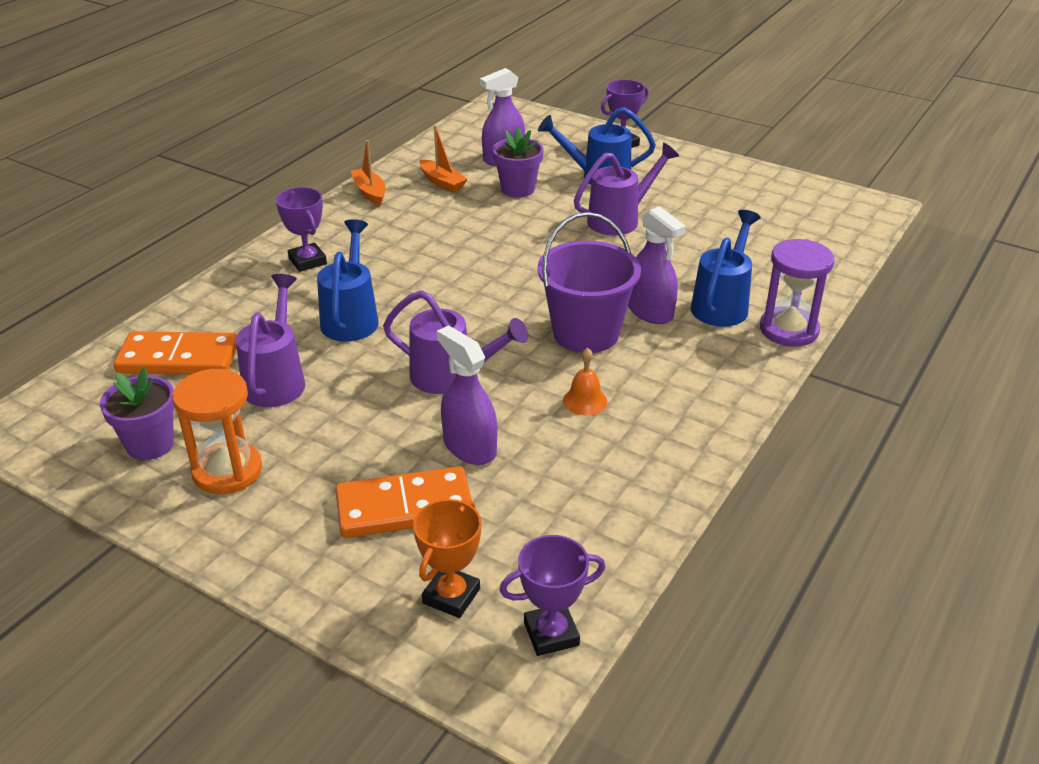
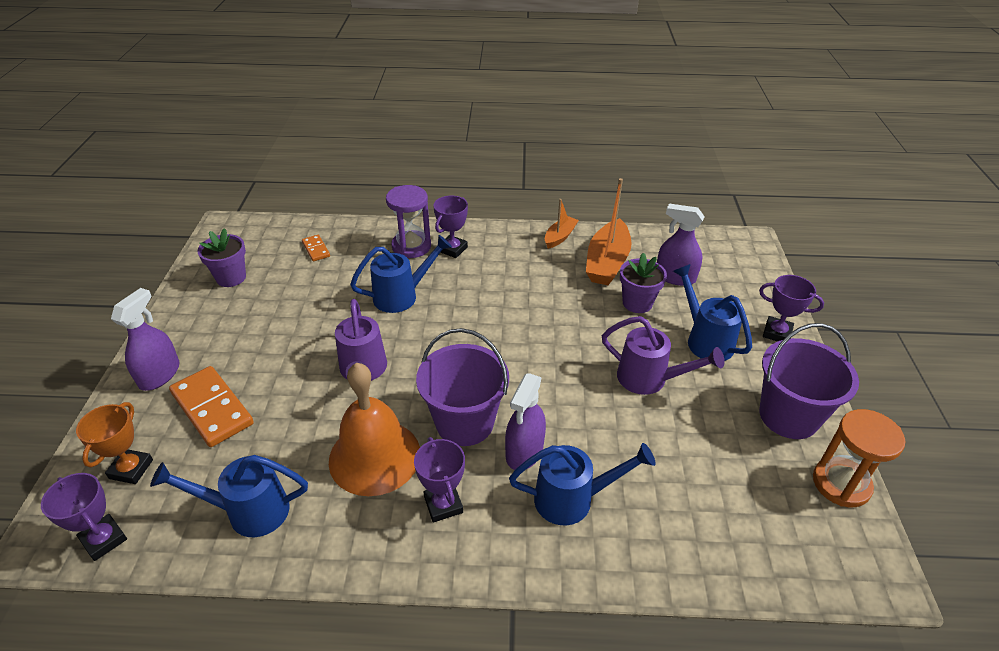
camera: 60 degrees right, 5 degrees up
(179, 358) = (316, 249): orange domino -> orange domino, size x0.50
(227, 471) = (219, 317): orange hourglass -> orange hourglass (841, 484)
(276, 380) = (316, 295): purple watering can -> none
(442, 182) = (607, 262): orange boat -> orange boat, size x1.80
(451, 596) = (131, 469): orange trophy -> orange trophy turned 75 degrees counterclockwise
(469, 447) = (288, 414): purple spray bottle -> purple spray bottle (159, 375)
(585, 401) = (374, 456): orange bell -> orange bell, size x2.41
(593, 505) = (249, 511): none -> blue watering can
(678, 375) = (443, 504): none -> purple trophy
(714, 177) = (788, 416): none -> purple bucket
(789, 330) = (568, 567): purple hourglass -> purple hourglass (411, 246)

